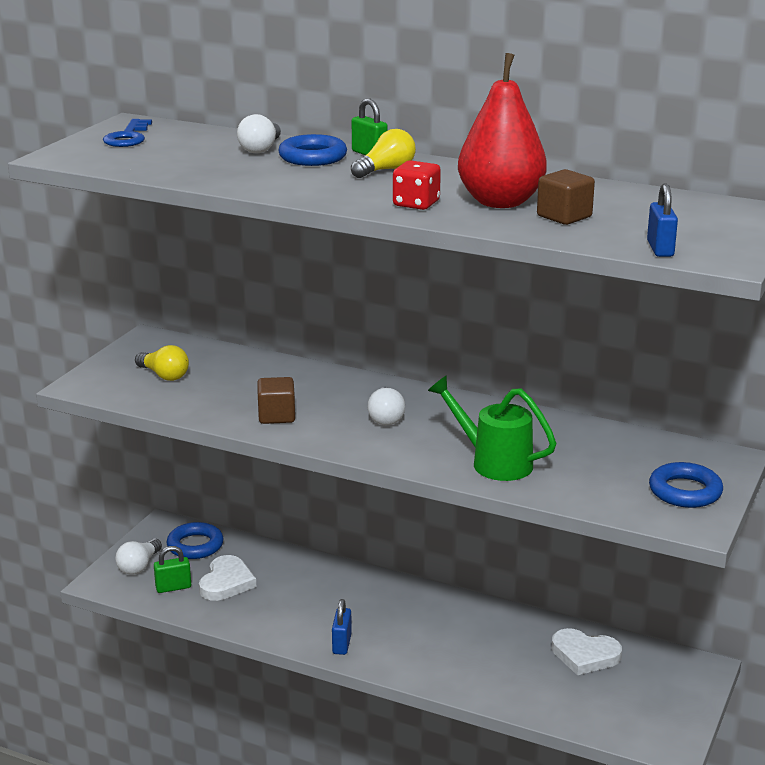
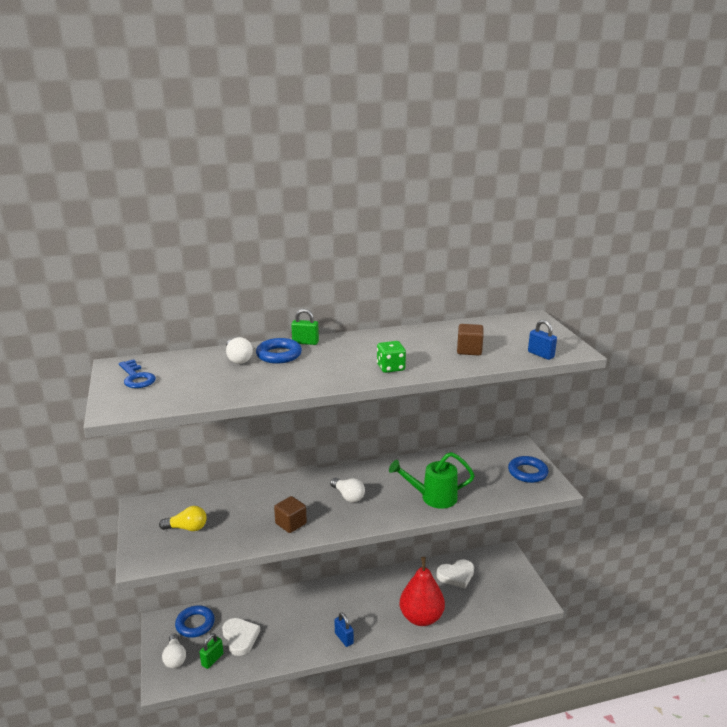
camera: 40 degrees left, 0 degrees up
(386, 170) = (334, 350): yellow light bulb -> none
(416, 204) = (390, 368): red dice -> green dice
(500, 202) = (426, 352): red pear -> red pear (421, 617)

